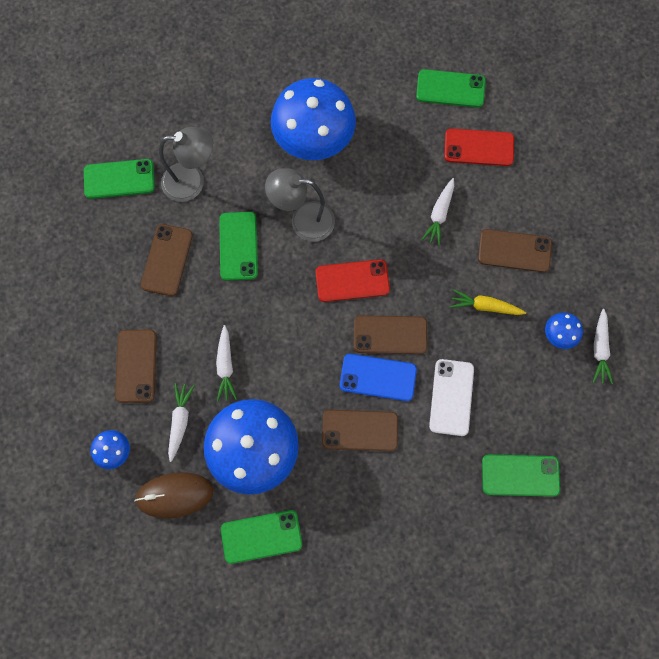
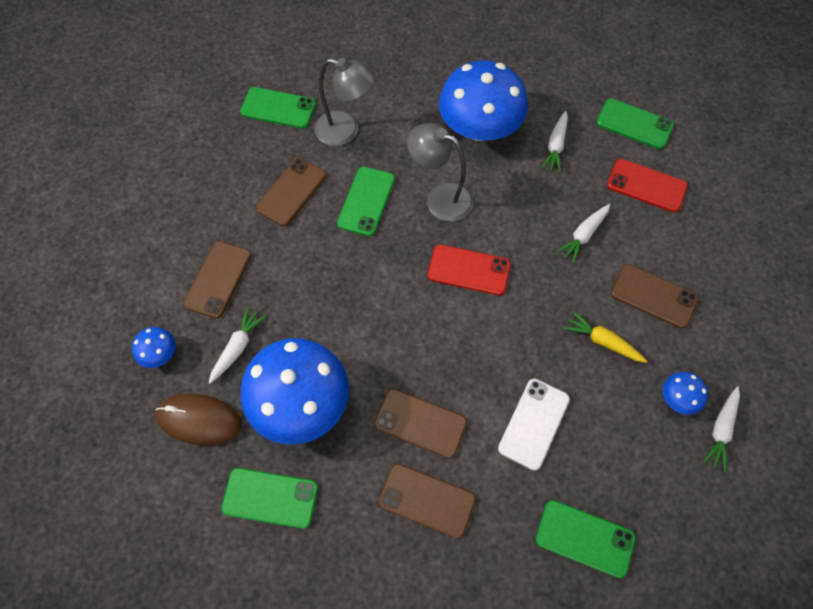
camera: 20 degrees right, 10 degrees down
(226, 366) = (306, 309): white carrot -> white carrot (555, 146)
(378, 377) = (460, 375): blue phone -> none
(390, 335) = (489, 336): brown phone -> brown phone (426, 500)

